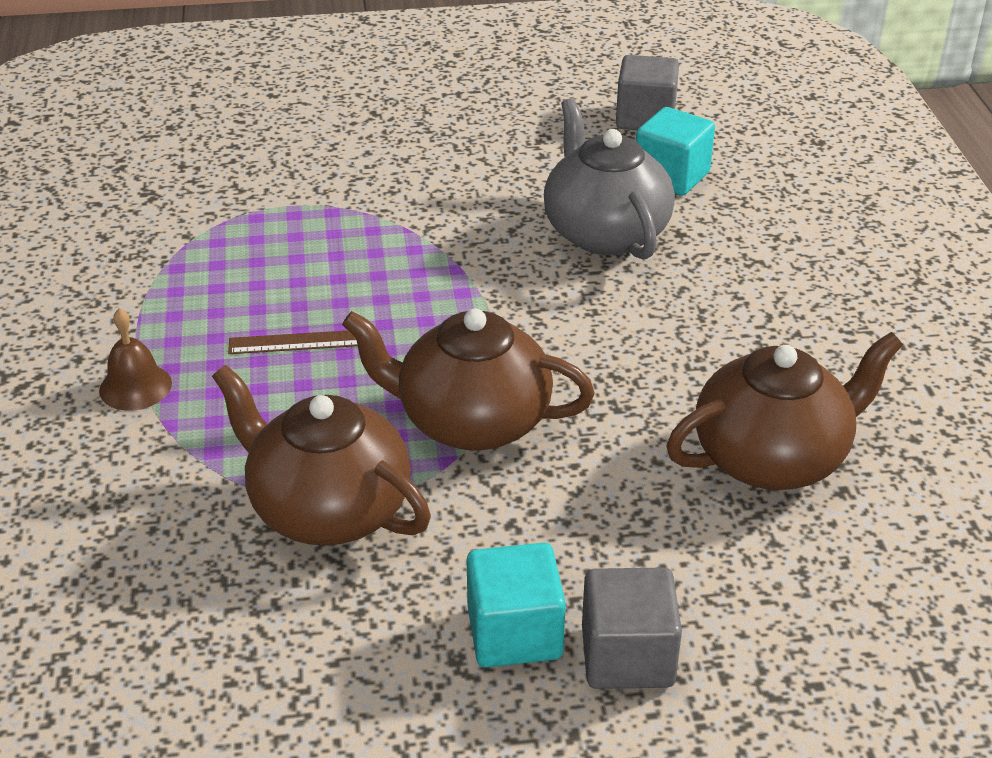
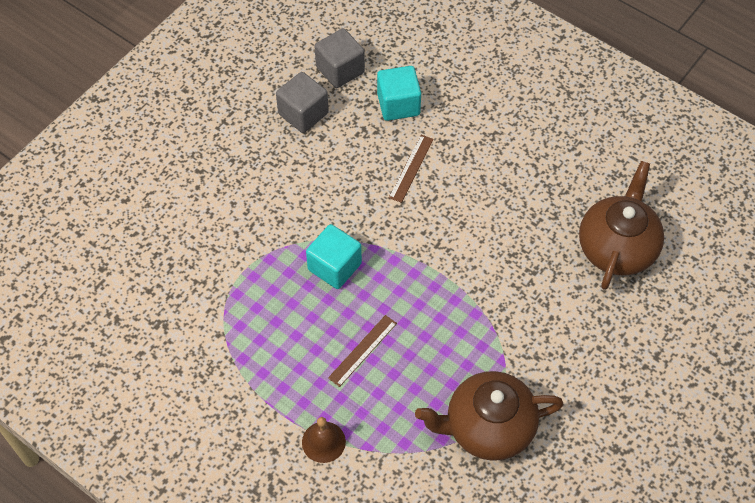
camera: 45 degrees left, 20 degrees up
(471, 421) = (487, 331): brown teapot -> none
(514, 633) = (622, 418): turquoise cube -> turquoise cube (334, 266)
(604, 232) = (411, 168): grey teapot -> brown ruler
(627, 656) = (669, 391): grey cube -> grey cube (303, 113)

